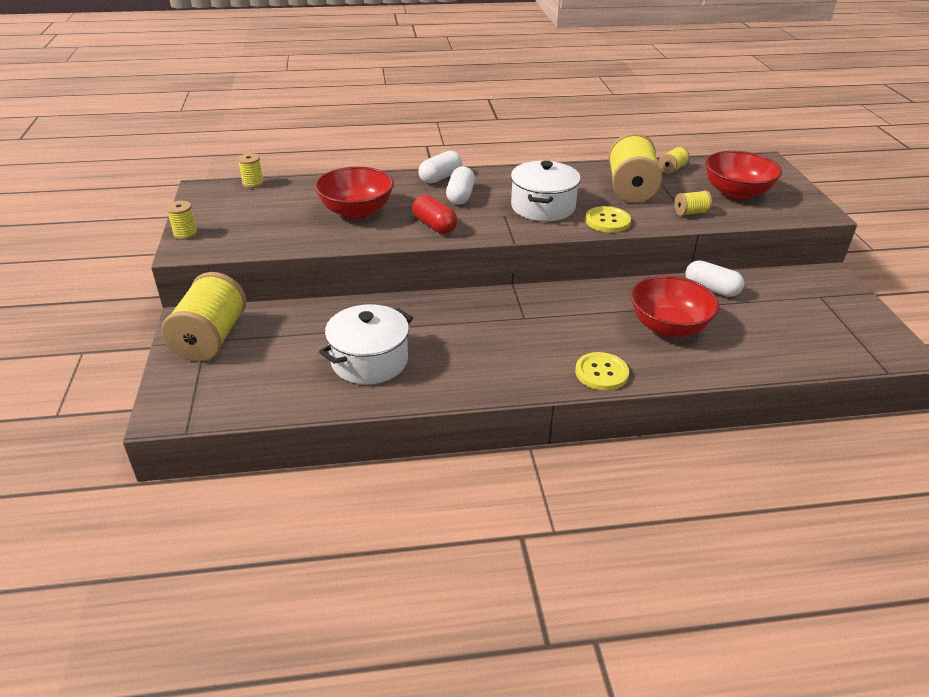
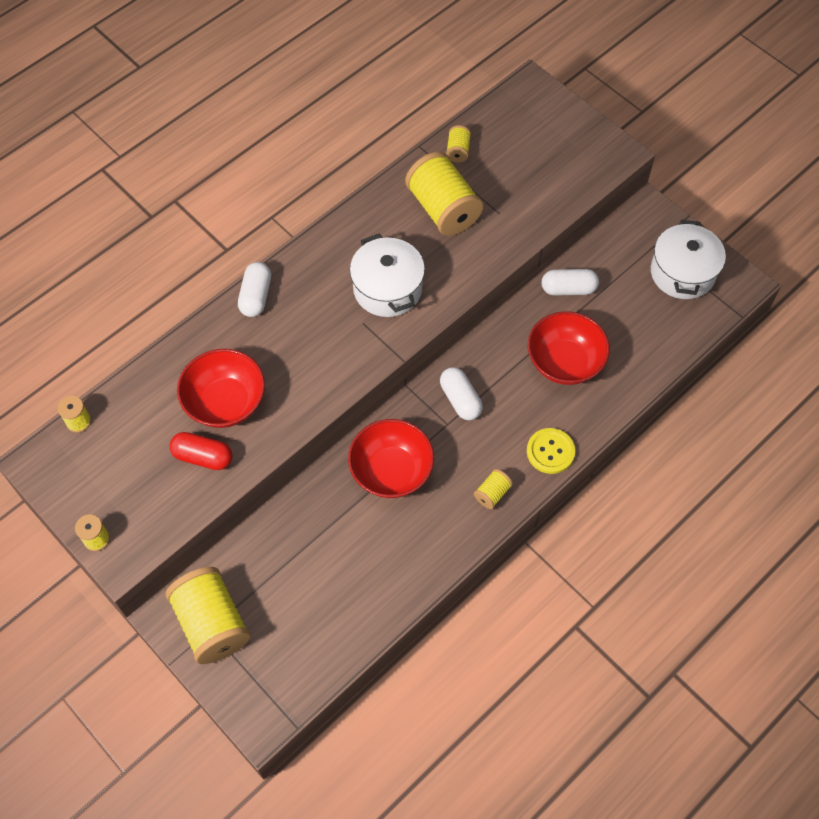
camera: 35 degrees left, 25 degrees up
(369, 361) = (367, 558): white pot -> white pot (682, 272)
(434, 225) = (315, 378): red capsule -> red capsule (203, 457)
(460, 196) = (300, 317): white capsule -> white capsule (460, 399)
(607, 221) = (458, 277): yellow button -> none
(691, 213) = (518, 219): yellow spool -> yellow spool (492, 493)
(736, 193) = (536, 162): red bowl -> red bowl (391, 471)

